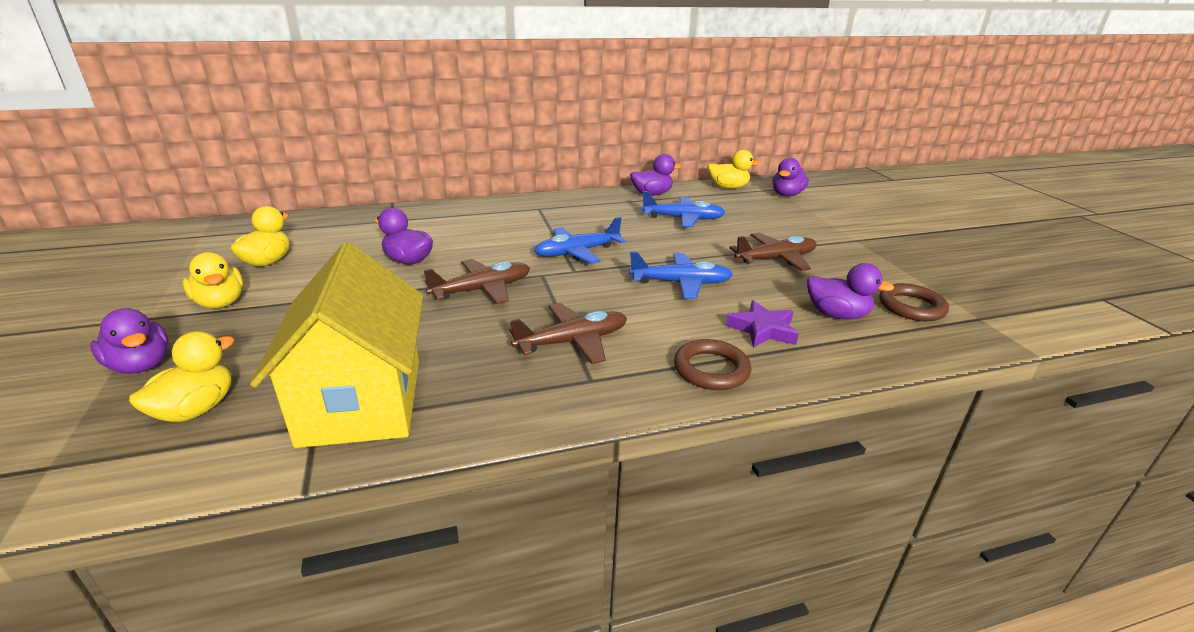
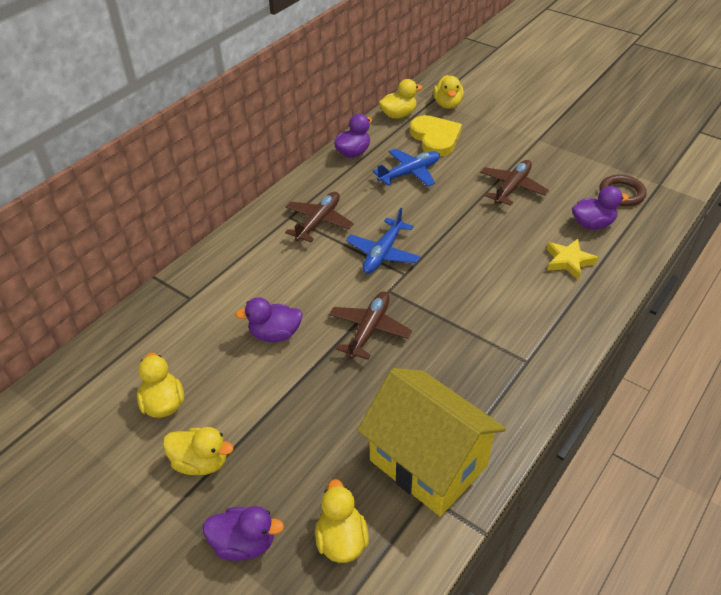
camera: 35 degrees left, 15 degrees up
(573, 341) = (482, 338): brown plane -> brown plane (318, 222)
(681, 283) = (483, 246): blue plane -> none
(711, 369) = (576, 311): brown ring -> none
(742, 208) = (435, 138): none -> yellow heart
(762, 329) = (568, 261): purple star -> yellow star
(787, 195) = (447, 104): purple duck -> yellow duck

